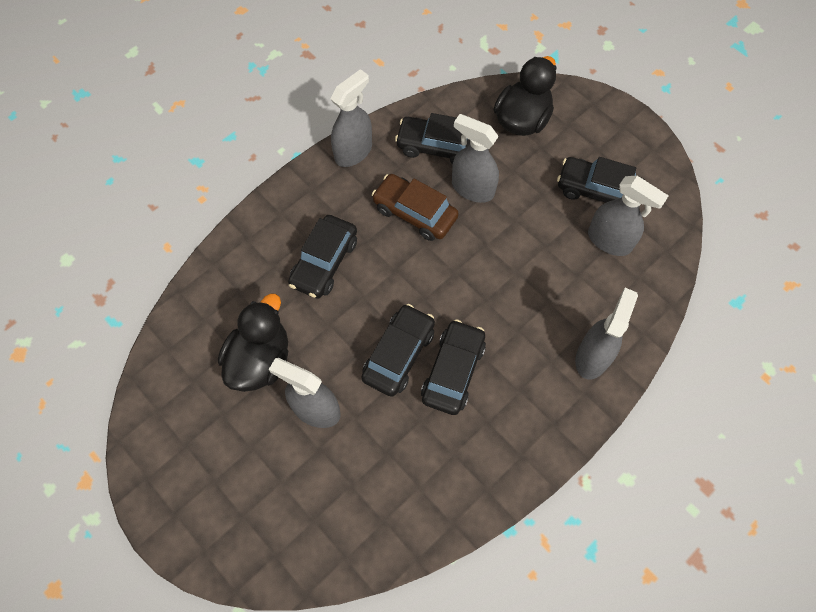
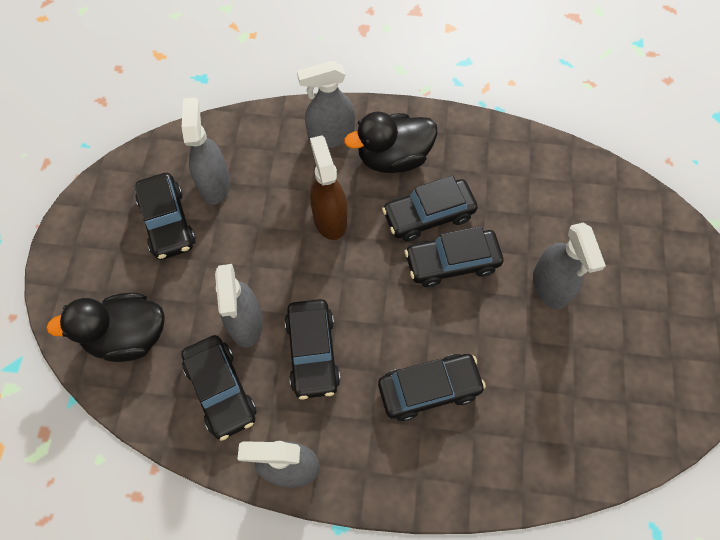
camera: 130 degrees left, 0 degrees up
(260, 360) = (558, 362): black duck -> black duck (393, 158)
(414, 213) = (313, 352): brown car -> black car
(511, 297) = (329, 219): none -> brown spray bottle

